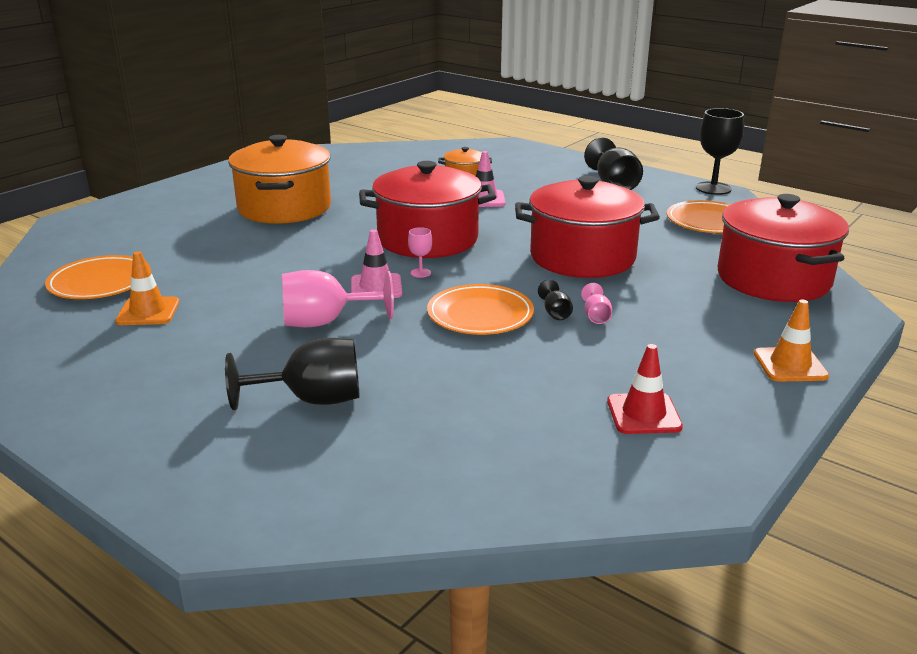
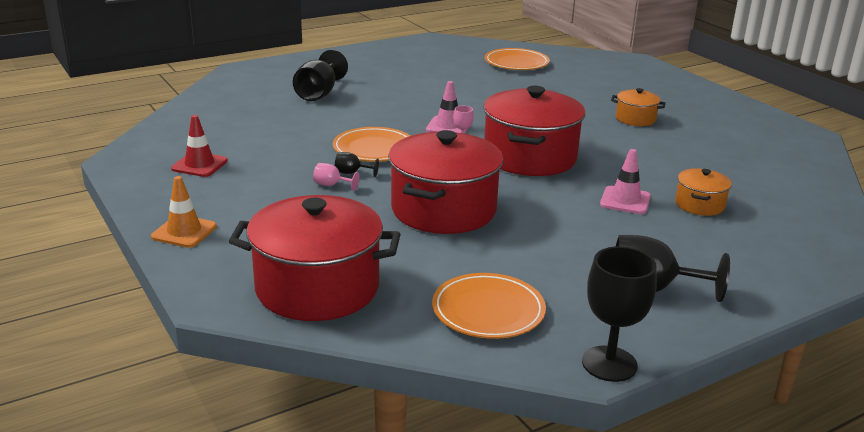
camera: 110 degrees right, 0 degrees up
(148, 312) = (463, 70): orange traffic cone -> none
(284, 208) = (635, 119): orange pot -> orange pot, size x0.48
(325, 322) = (408, 107): pink goblet -> none

